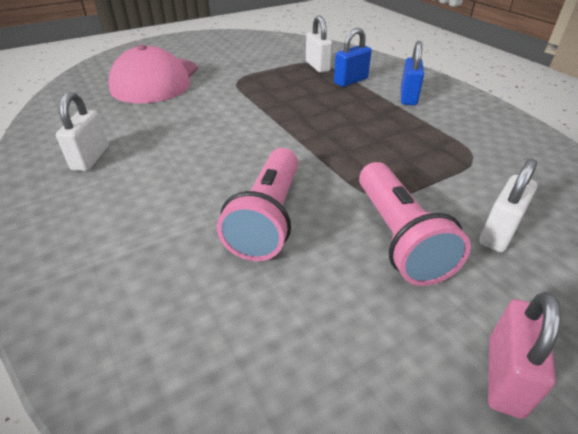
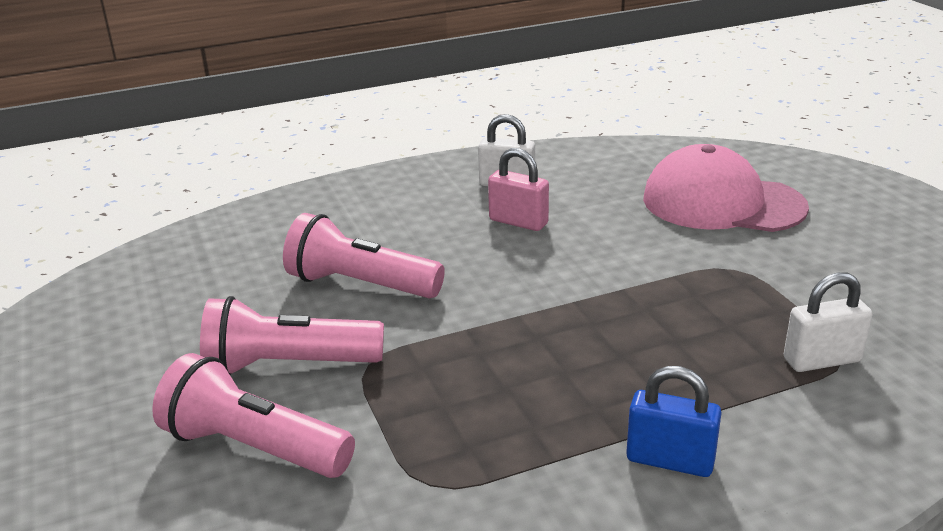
camera: 100 degrees right, 10 degrees down
(350, 81) = (747, 394): blue padlock -> none
(498, 232) = (254, 447): white padlock -> pink flashlight
(504, 376) = (102, 388): pink padlock -> pink padlock (518, 222)

